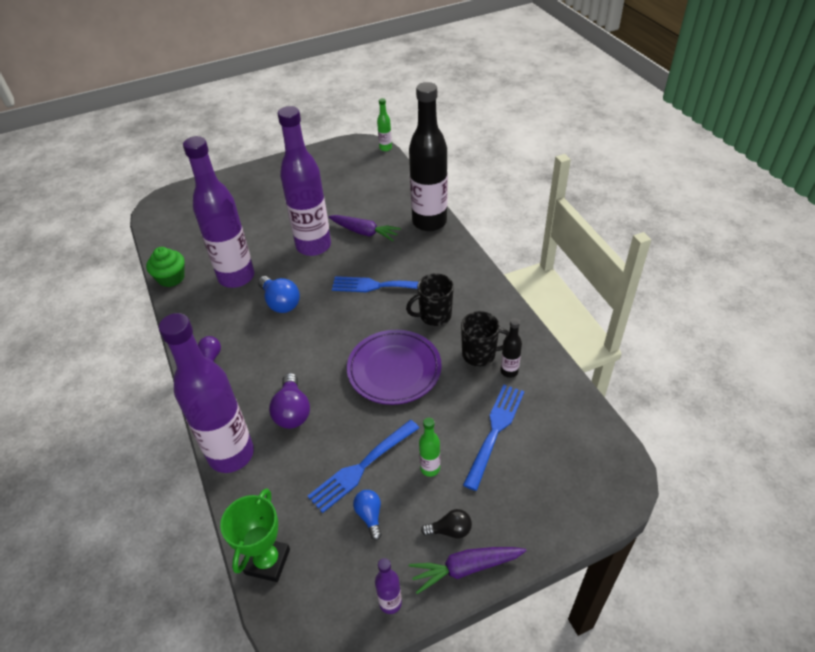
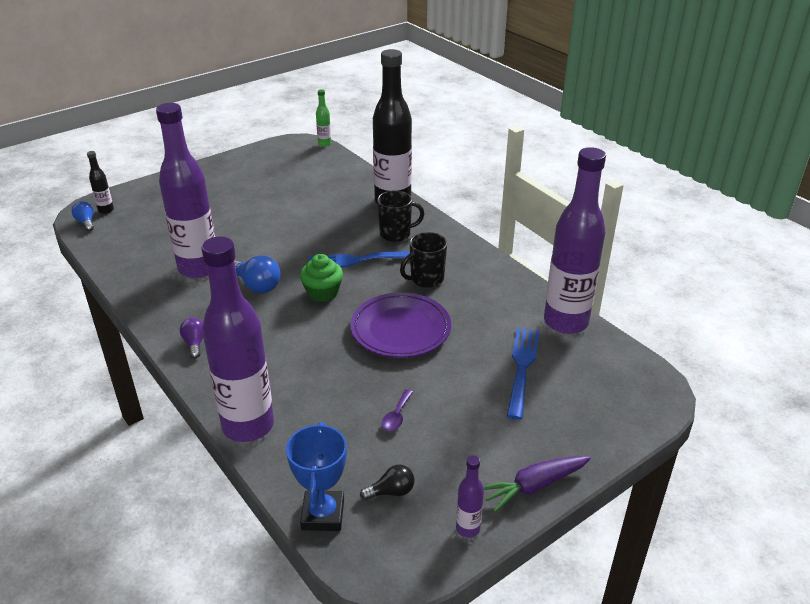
camera: 15 degrees left, 10 degrees down
(171, 278) = (122, 276): green cupcake -> green cupcake (322, 292)
(267, 561) = (323, 514): green trophy -> blue trophy
(292, 411) = (303, 378): purple light bulb -> none
(313, 246) = (276, 233): purple bottle -> purple bottle (565, 322)
(362, 466) = (396, 416): blue fork -> purple spoon
(364, 232) = (327, 216): purple carrot -> none
(370, 516) = (419, 457): blue light bulb -> blue light bulb (86, 222)
(430, 468) = (468, 408): green bottle -> none
(450, 530) = (507, 457): black light bulb -> black light bulb (391, 491)
(480, 354) = (484, 306): black mug -> black mug (396, 234)
(509, 371) = (518, 317): black bottle -> black bottle (106, 210)

